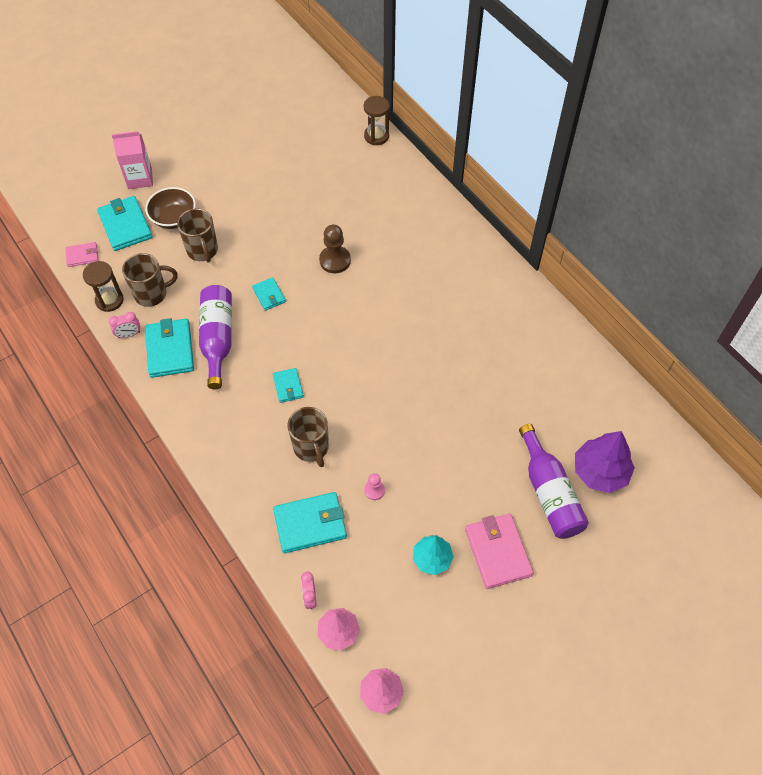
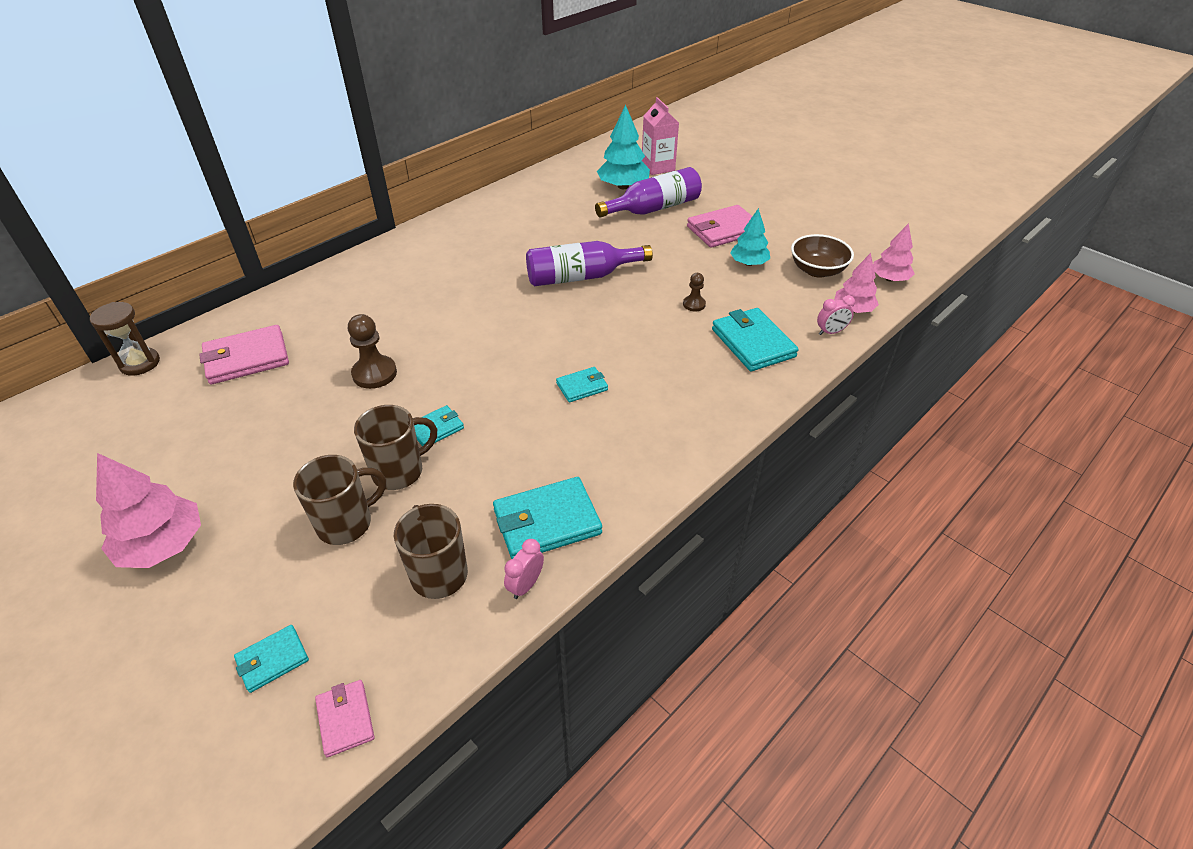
camera: 100 degrees left, 15 degrees down
(109, 300) = (455, 636): brown hourglass -> none
(125, 226) = (272, 660): turquoise wallet -> turquoise wallet, size x0.55
(129, 334) = (525, 585): pink clock -> pink clock turned 120 degrees counterclockwise
(140, 178) = (143, 669): pink carton -> pink carton (658, 167)
(174, 218) = (265, 582): brown bowl -> brown bowl (817, 270)
(214, 173) = (163, 545): none -> pink tree
(217, 339) = (519, 469): purple bottle -> purple bottle (581, 277)
(311, 448) = (660, 355): brown mug -> brown mug (399, 471)
(369, 189) = (247, 358): none -> pink wallet
(374, 490) = (694, 304): pink pawn -> brown pawn
(600, 471) = (623, 186): purple tree -> turquoise tree

